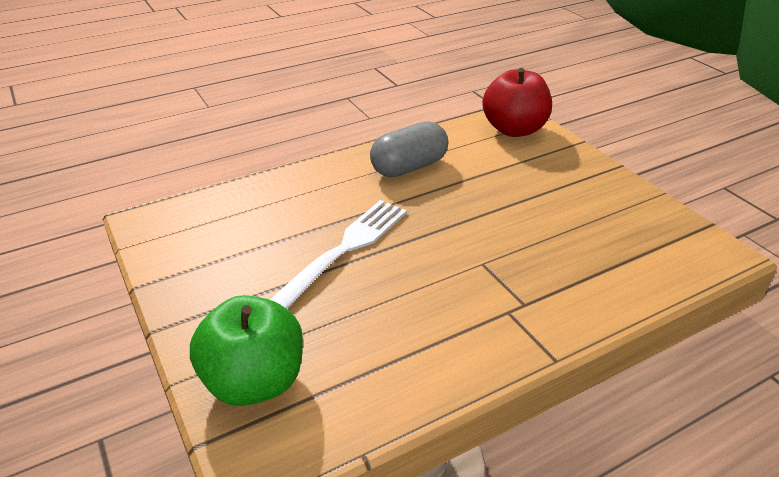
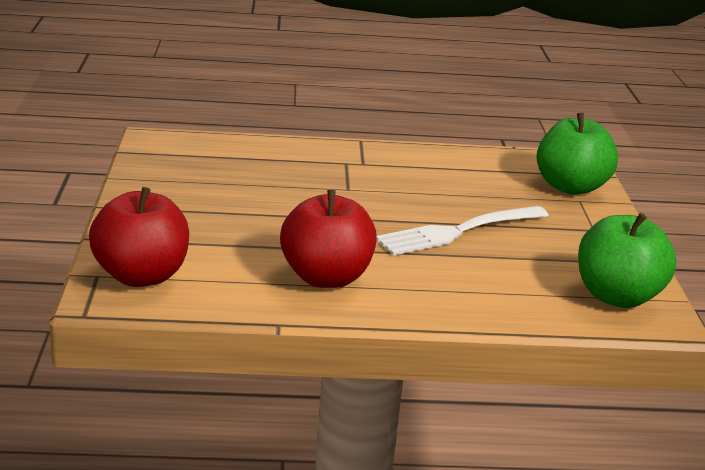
camera: 155 degrees left, 10 degrees down
(184, 229) = (617, 296): none -> green apple
(409, 167) = (326, 277): grey capsule -> red apple

